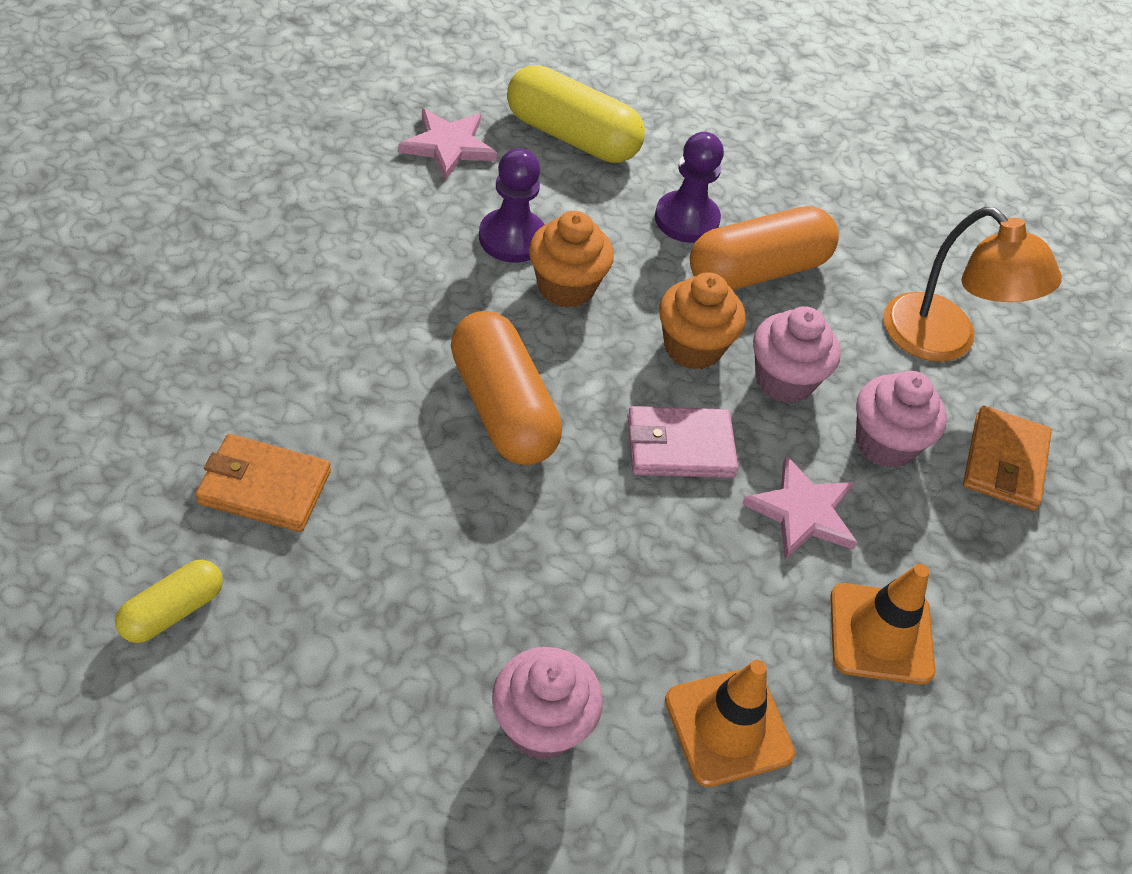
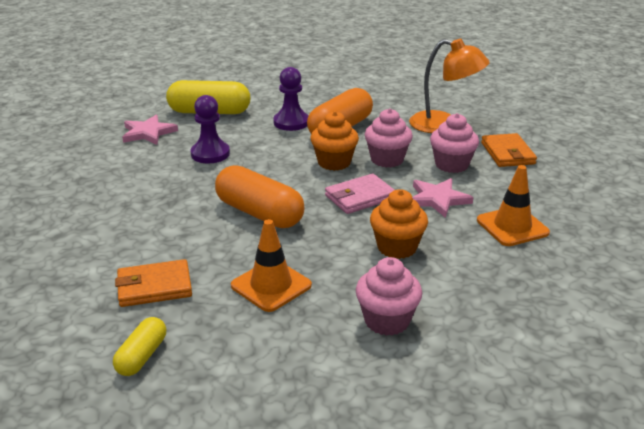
camera: 20 degrees left, 20 degrees down
(566, 287) = (253, 162): orange cupcake -> orange cupcake (397, 247)
(728, 727) = (476, 285): orange traffic cone -> orange traffic cone (271, 285)

